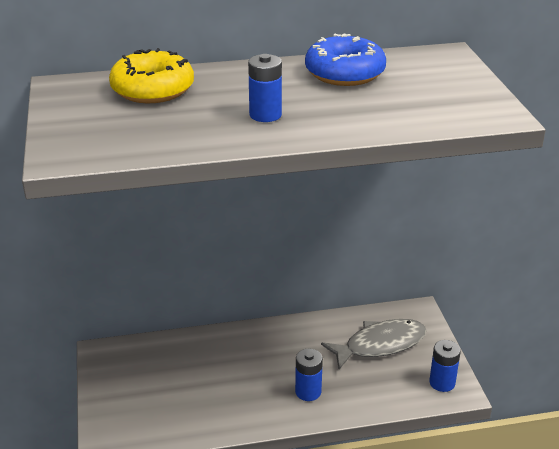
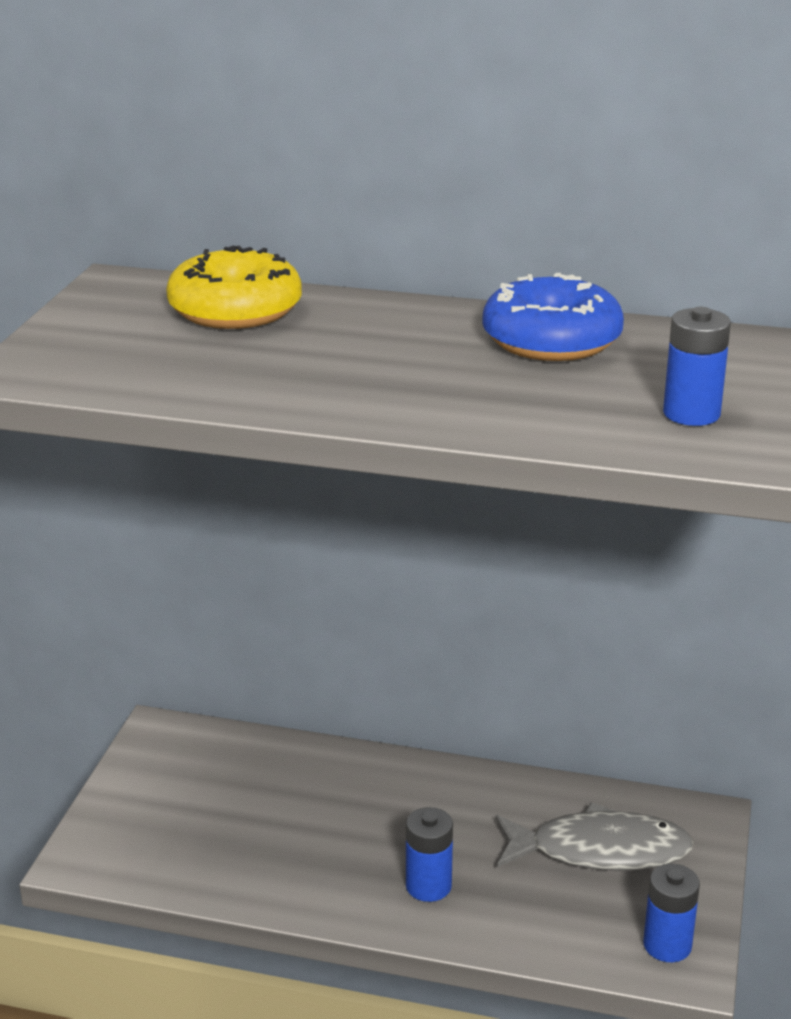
camera: 25 degrees right, 5 degrees down
(265, 115) = (360, 376): blue battery -> blue battery (691, 414)

